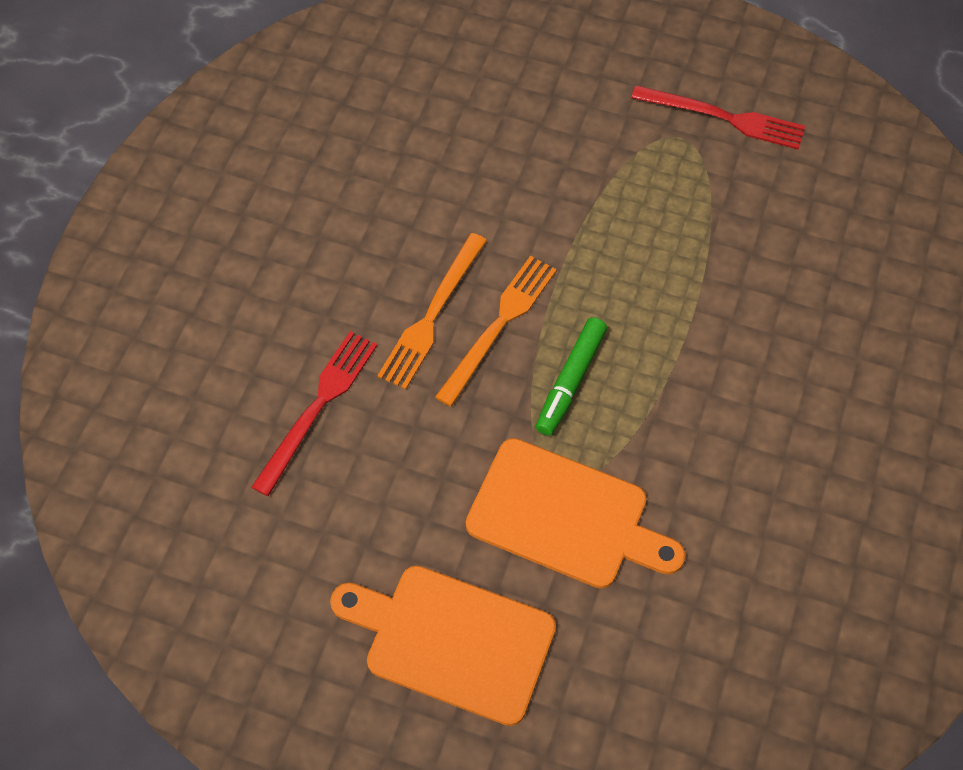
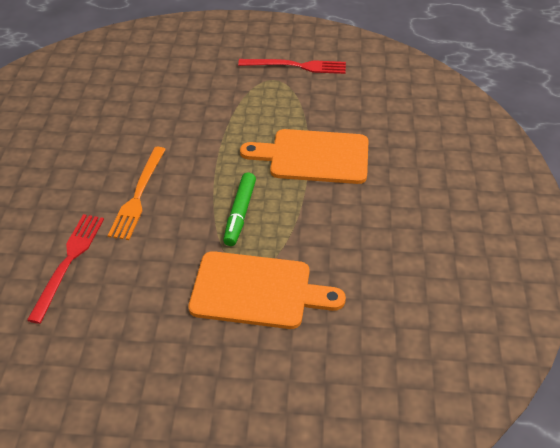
camera: 15 degrees left, 15 degrees down
(452, 641) = (196, 386): orange cutting board -> orange cutting board (314, 157)
(499, 325) = (184, 193): orange fork -> none

